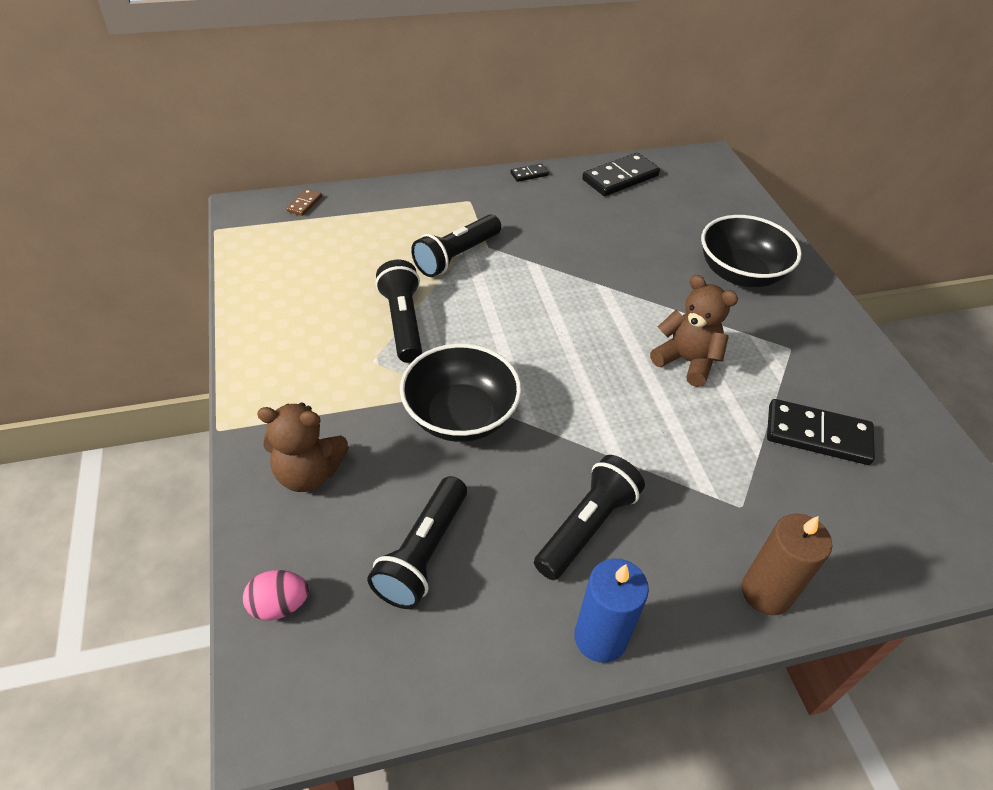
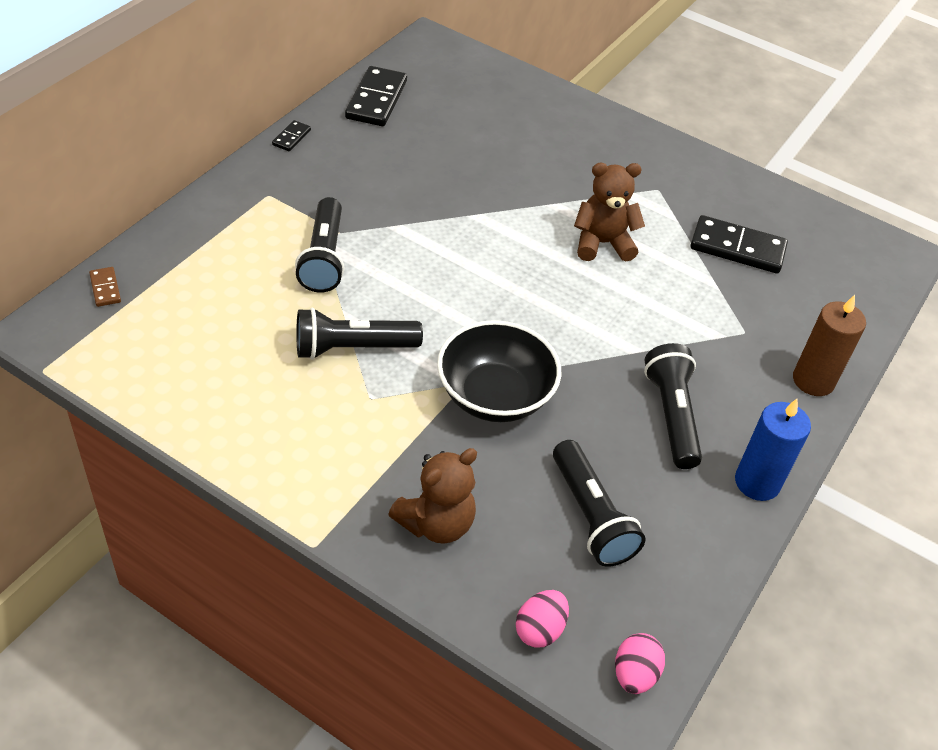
camera: 45 degrees left, 0 degrees up
(301, 702) = (634, 674): none -> pink egg
(403, 322) = (353, 348): black flashlight -> black flashlight turned 45 degrees counterclockwise
(740, 273) = (563, 143): black bowl -> none
(817, 435) = (737, 248): black domino -> black domino turned 45 degrees clockwise

